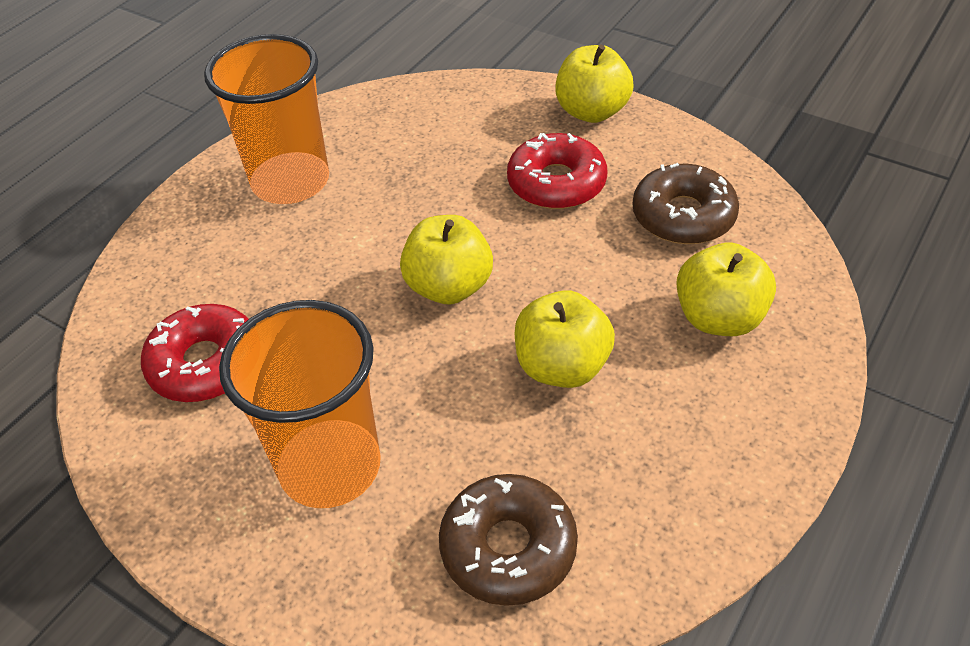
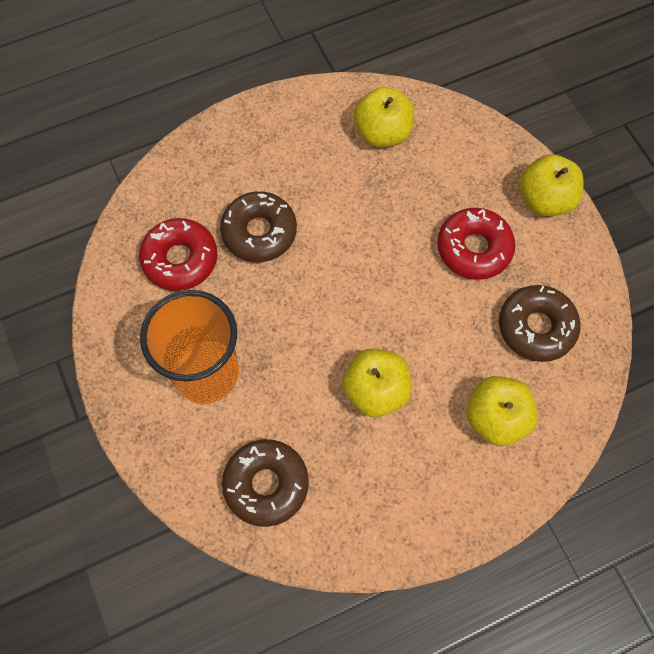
camera: 30 degrees right, 20 degrees up
(291, 182) = (307, 144): orange cup -> none
(293, 286) = (259, 232): none -> brown donut
(449, 287) = (349, 290): yellow apple -> yellow apple (382, 133)

